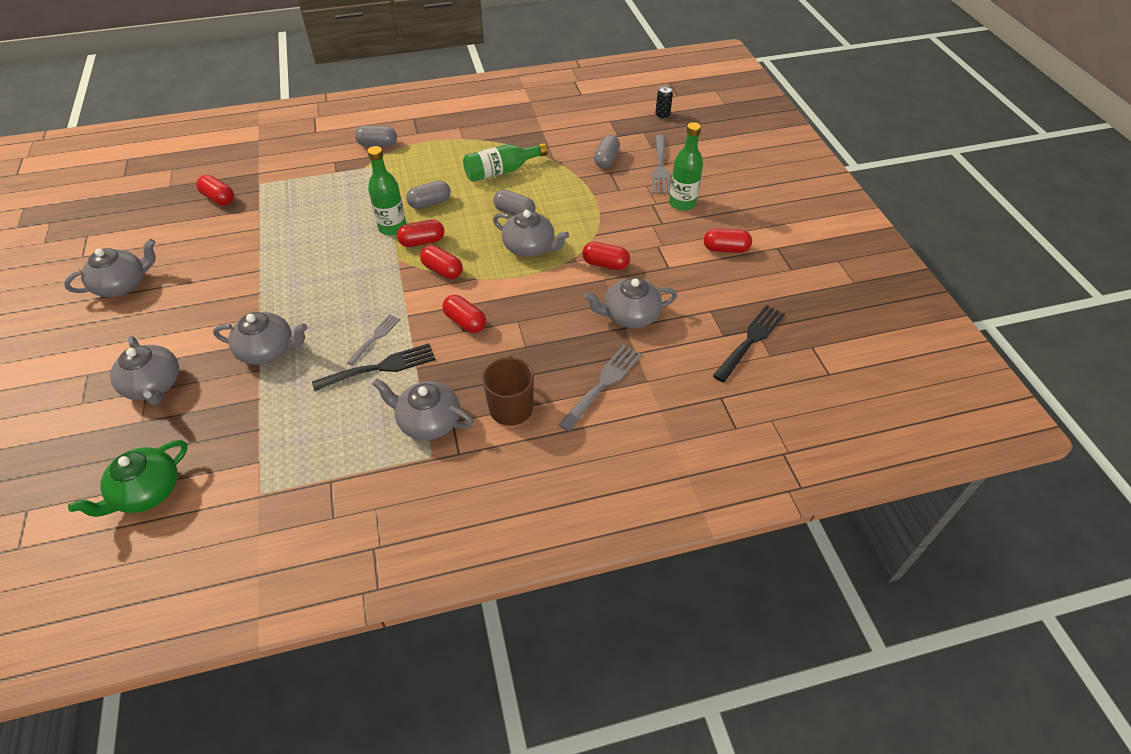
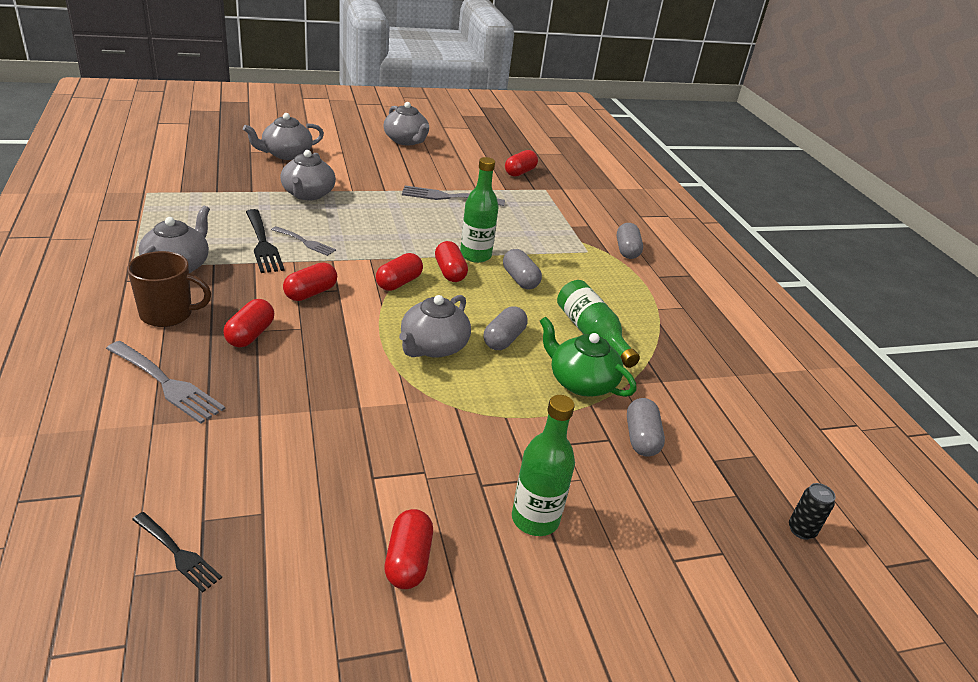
camera: 85 degrees right, 15 degrees down
(147, 492) = (178, 155): green teapot -> green teapot (581, 382)
(605, 264) = (390, 410): red capsule -> red capsule (250, 335)
(606, 160) = (641, 438): grey capsule -> grey capsule turned 75 degrees clockwise
(630, 315) = (280, 422): grey teapot -> none
(660, 168) = (633, 504): grey fork -> grey fork (448, 197)
(750, 340) = (178, 553): black fork -> black fork, size x0.62

